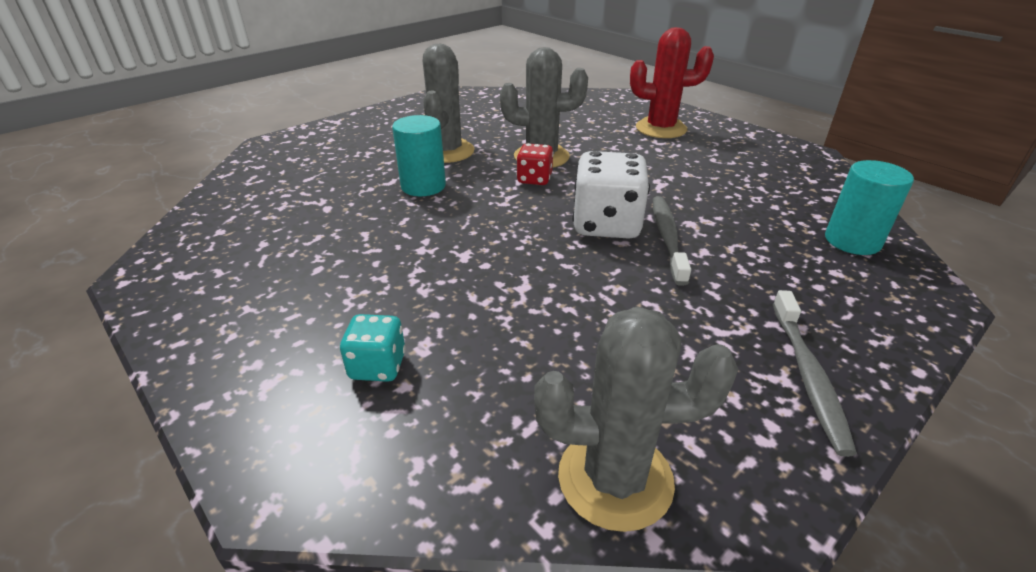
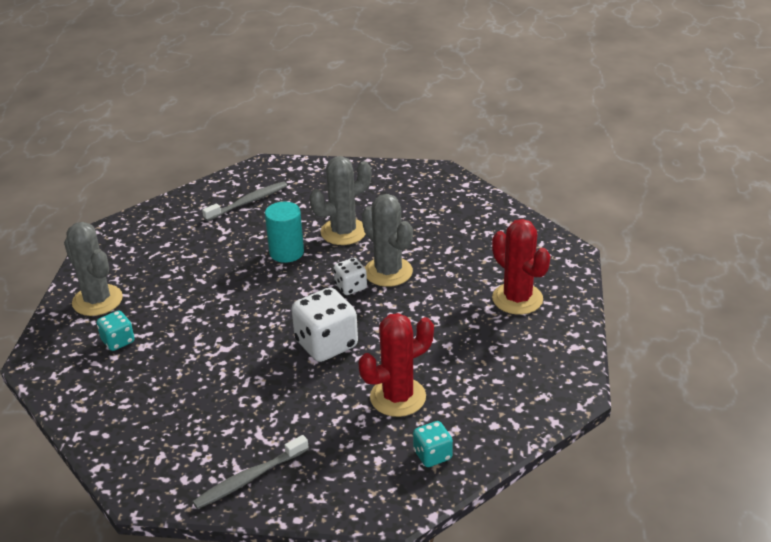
camera: 50 degrees right, 0 degrees up
(534, 179) = (351, 287): red dice -> white dice
(615, 478) = (117, 443): grey cactus -> grey cactus (97, 300)
(667, 238) = (339, 375): grey toothbrush -> grey toothbrush (248, 202)
(740, 223) = (398, 397): none -> red cactus
(852, 241) = (432, 455): turquoise cylinder -> turquoise dice

